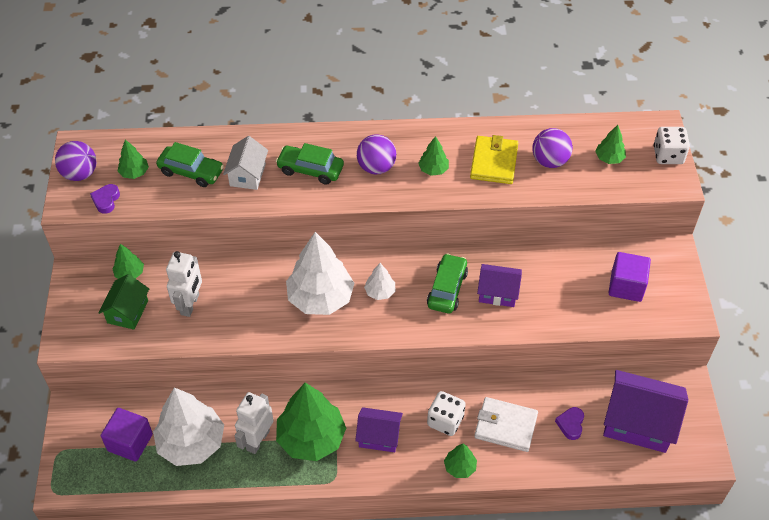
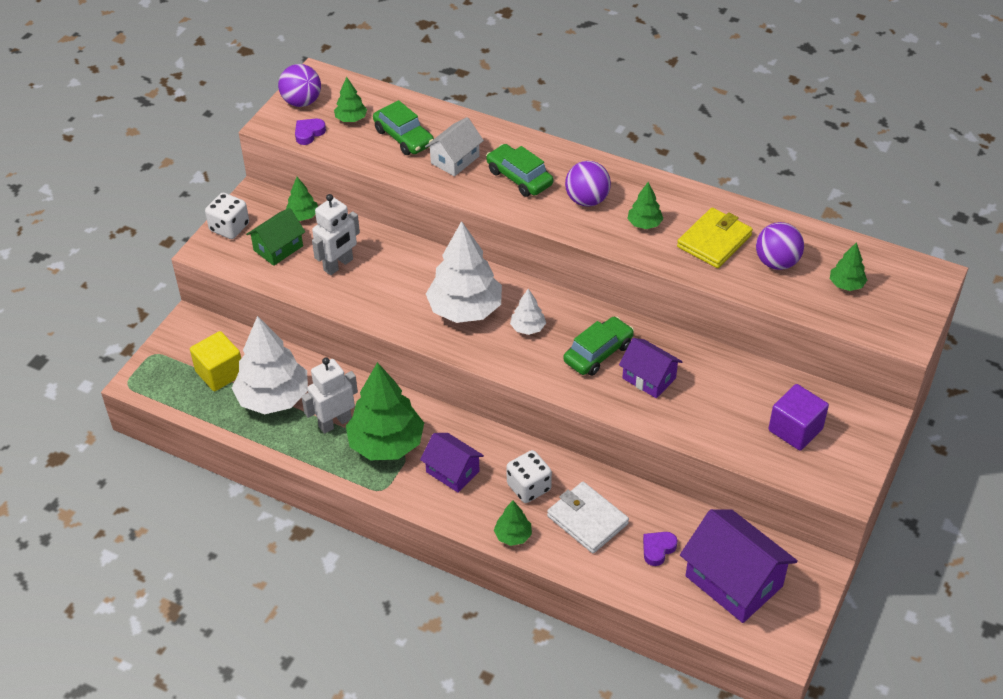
camera: 30 degrees right, 5 degrees down
(130, 442) = (220, 373): purple cube -> yellow cube
(668, 155) = (918, 307): white dice -> white dice (229, 227)

